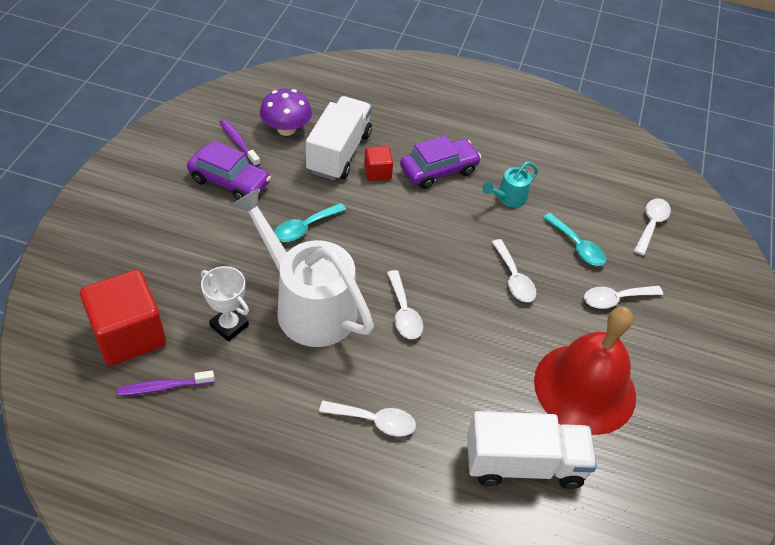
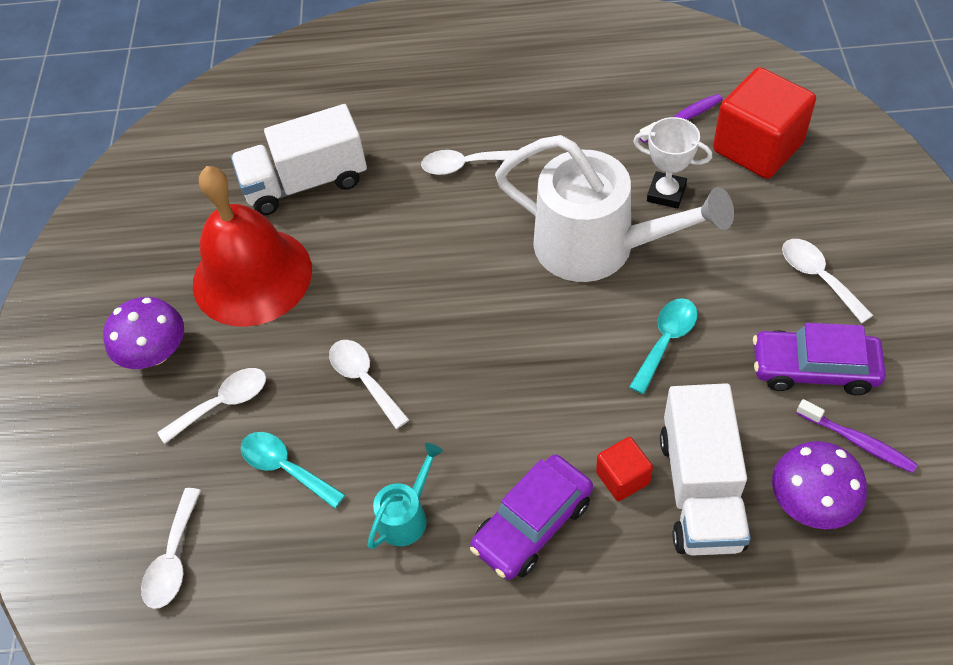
camera: 170 degrees right, 5 degrees up
(404, 312) = (485, 281): white spoon -> white spoon (818, 277)
(666, 353) = (155, 353): none -> purple mushroom

